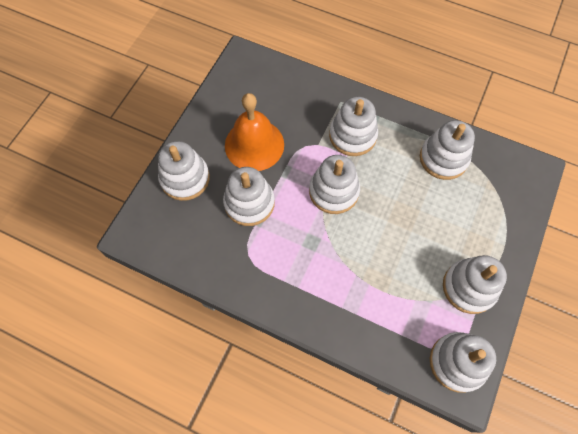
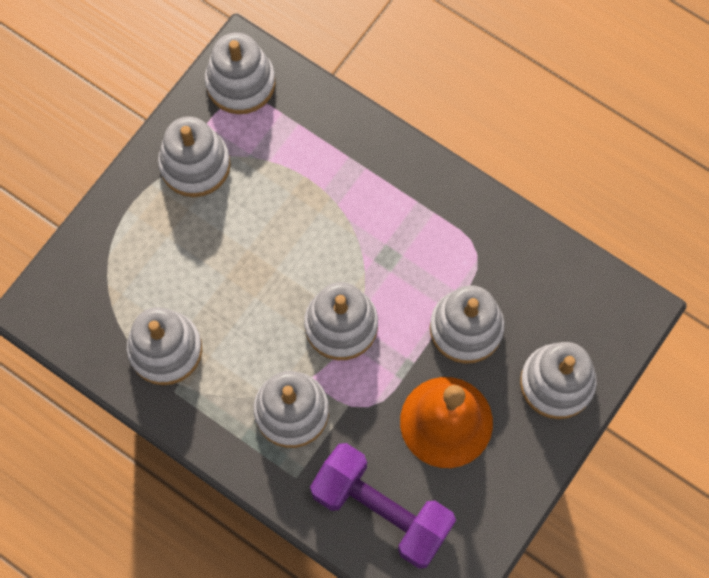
camera: 170 degrees left, 5 degrees up
(285, 92) = (381, 510): none -> purple dumbbell

